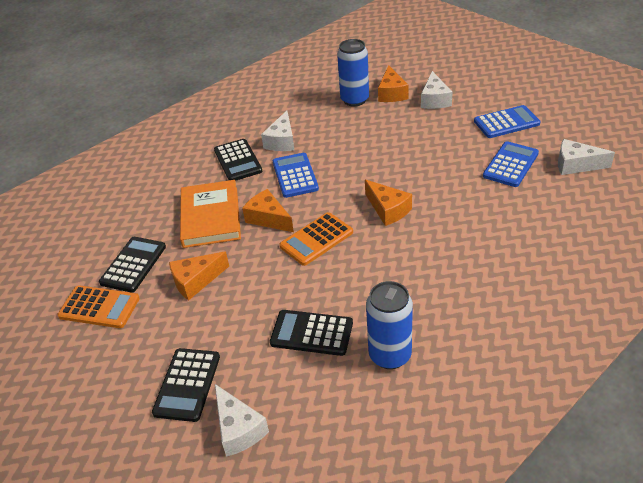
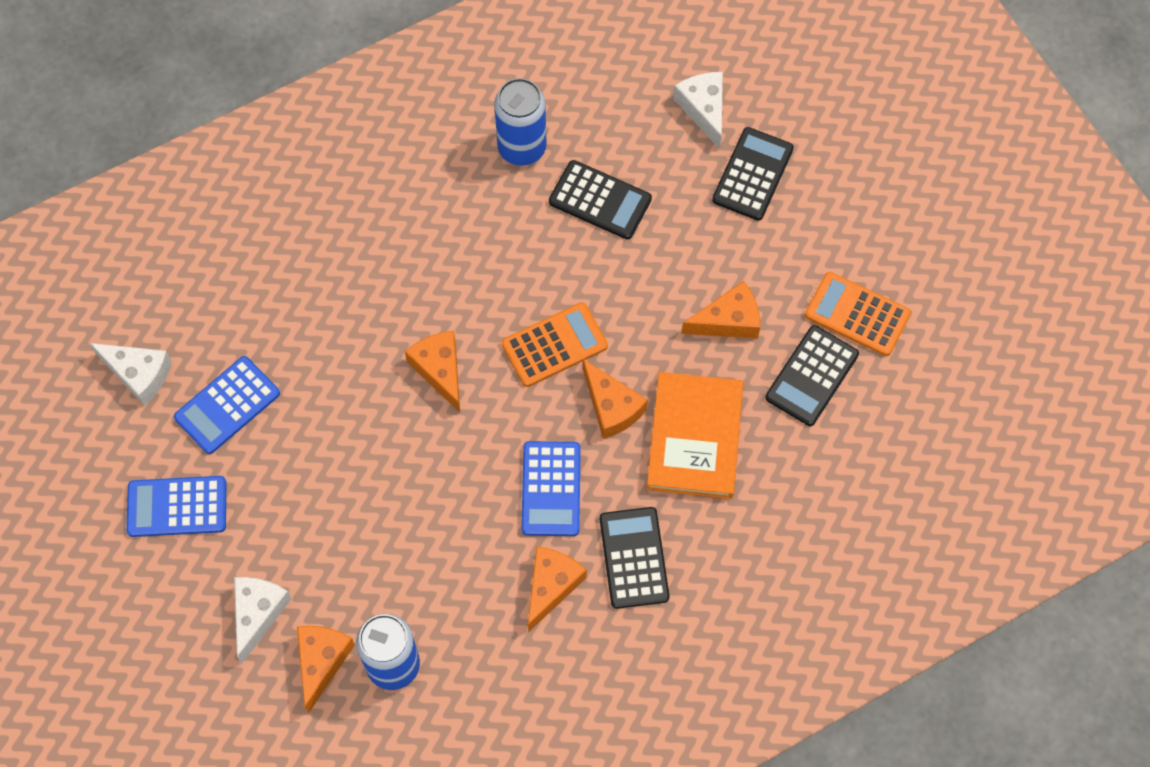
camera: 170 degrees left, 25 degrees up
(282, 141) = (551, 586): white cheese -> orange cheese

